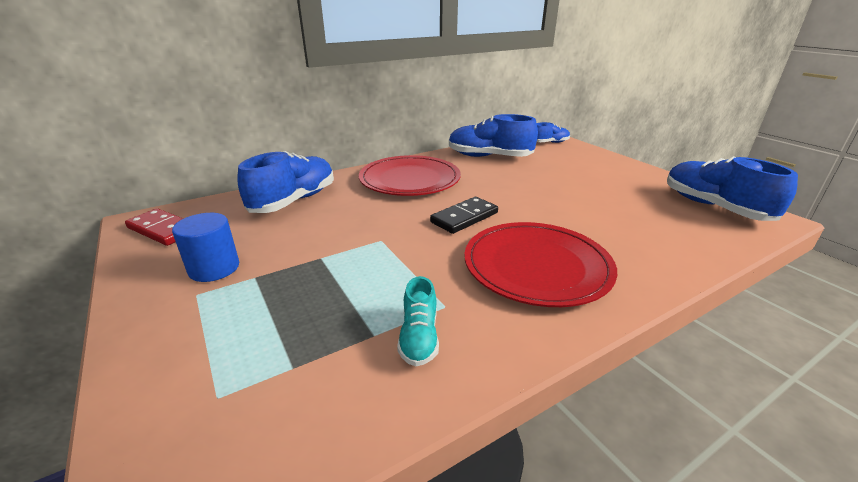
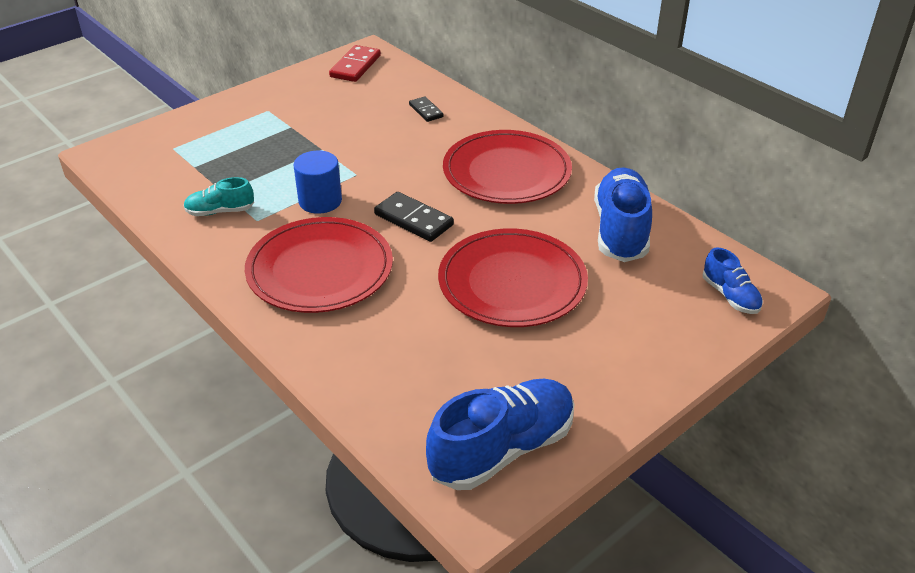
camera: 80 degrees right, 10 degrees up
(214, 268) = (300, 106): blue cylinder -> blue cylinder (320, 201)
(294, 201) = (426, 111): blue shoe -> black domino
(545, 190) = (512, 282): none -> red plate

